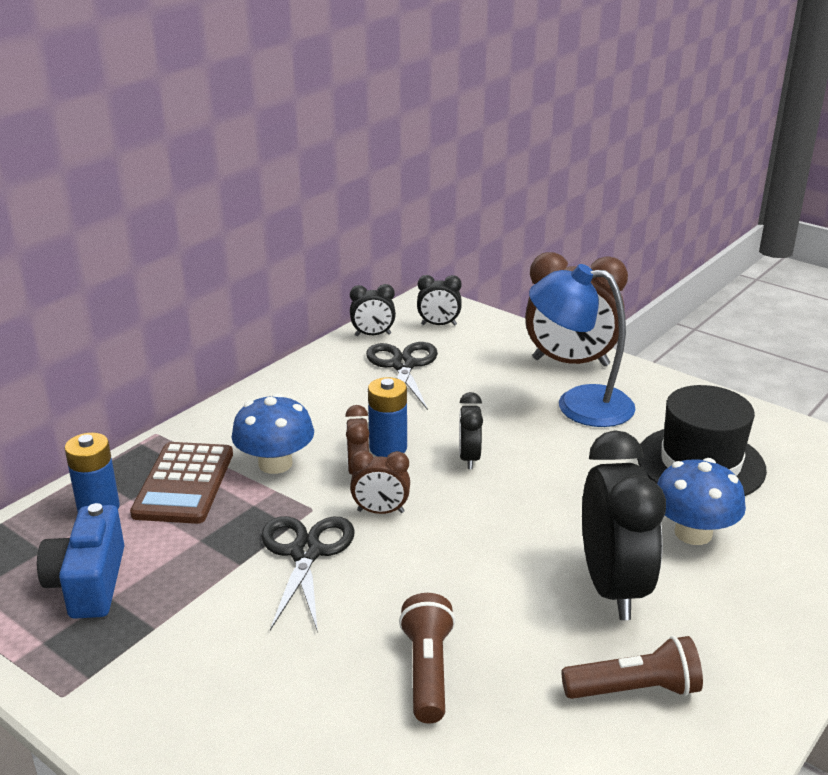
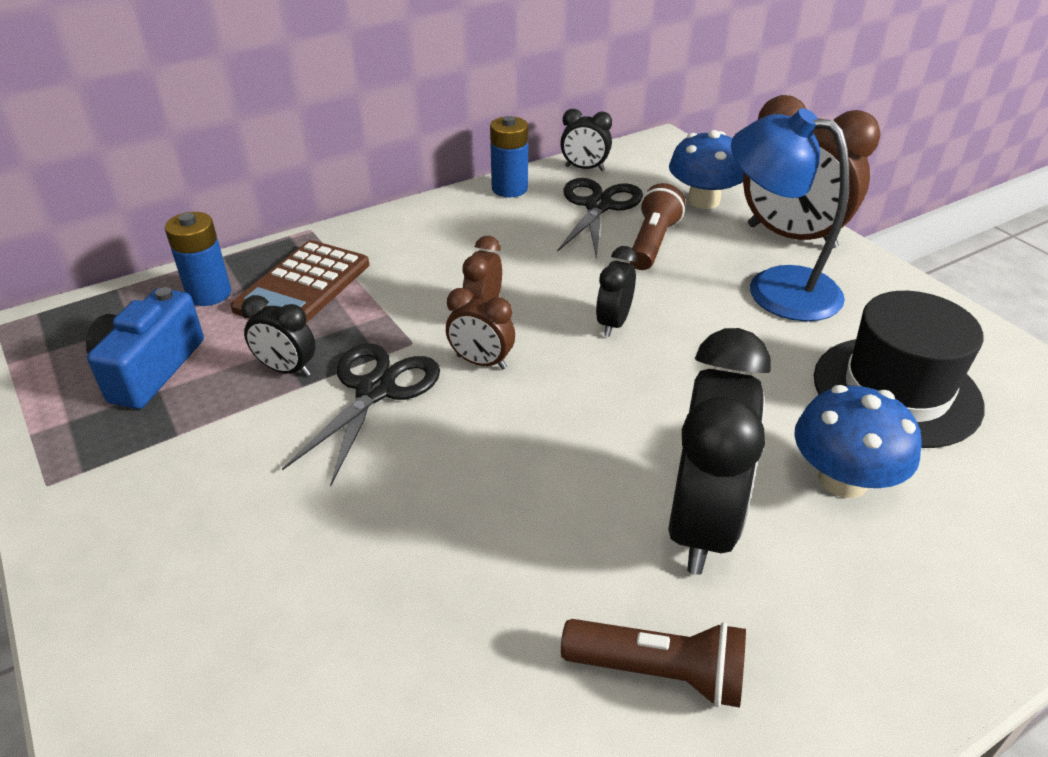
camera: 20 degrees right, 10 degrees up
(275, 464) = (404, 285): blue mushroom -> blue mushroom (703, 201)
(388, 448) = (530, 292): blue battery -> blue battery (509, 189)
(427, 671) = (422, 568): brown flashlight -> brown flashlight (652, 243)
(438, 325) = (661, 169): black clock -> black clock (287, 369)

